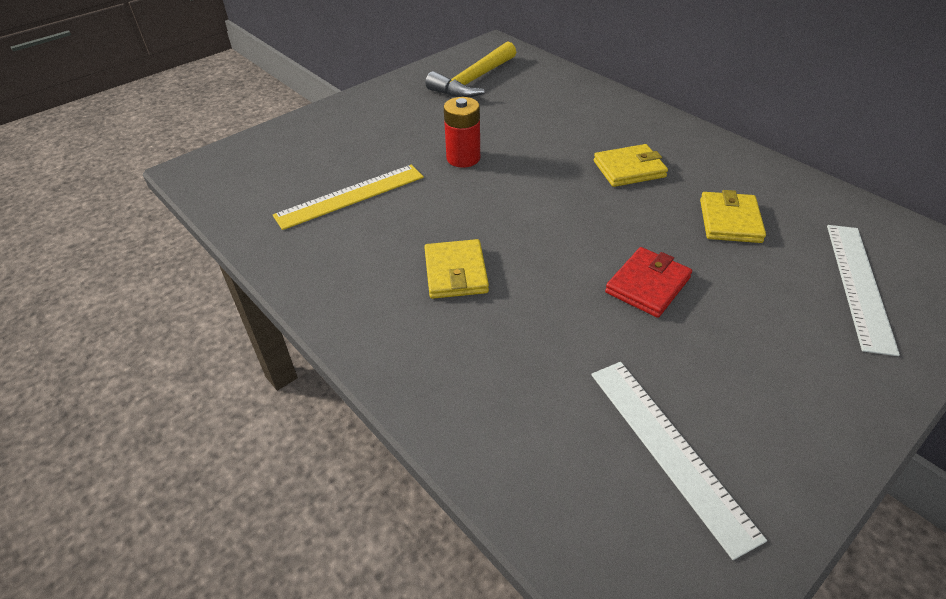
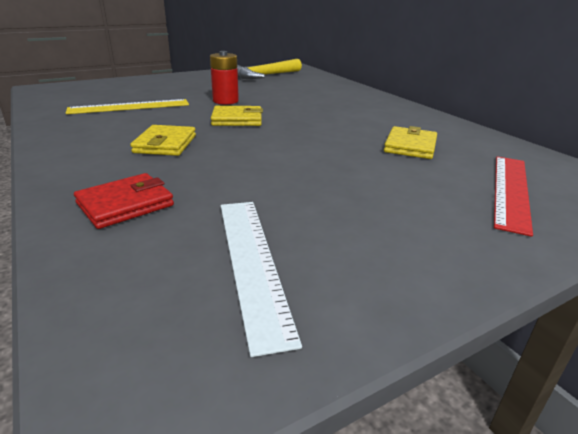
camera: 10 degrees right, 15 degrees down
(629, 169) = (345, 117): yellow wallet -> yellow wallet (237, 119)
(647, 285) = (314, 167): red wallet -> red wallet (125, 204)
(859, 284) = (511, 190): white ruler -> red ruler

